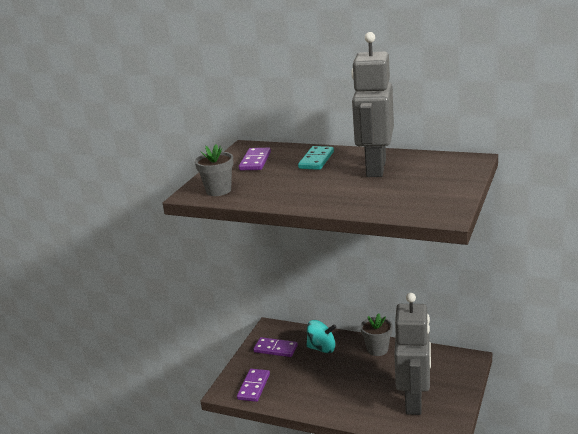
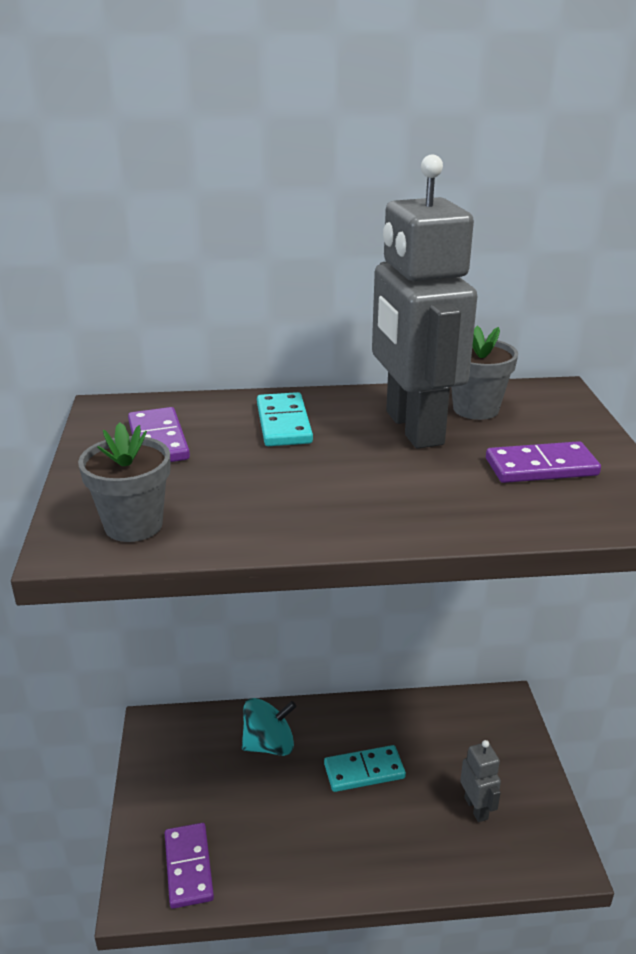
camera: 30 degrees left, 5 degrees up
(275, 349) = (187, 769): purple domino -> purple domino (541, 467)
(364, 371) = (364, 771): none -> turquoise domino
(377, 349) = (360, 721): grey flower pot -> grey flower pot (475, 409)
(414, 401) = (476, 808): grey robot -> grey robot, size x0.45

